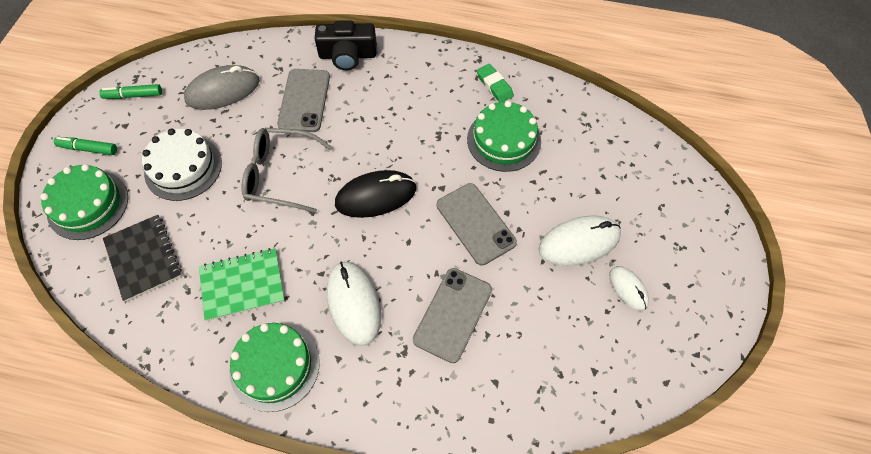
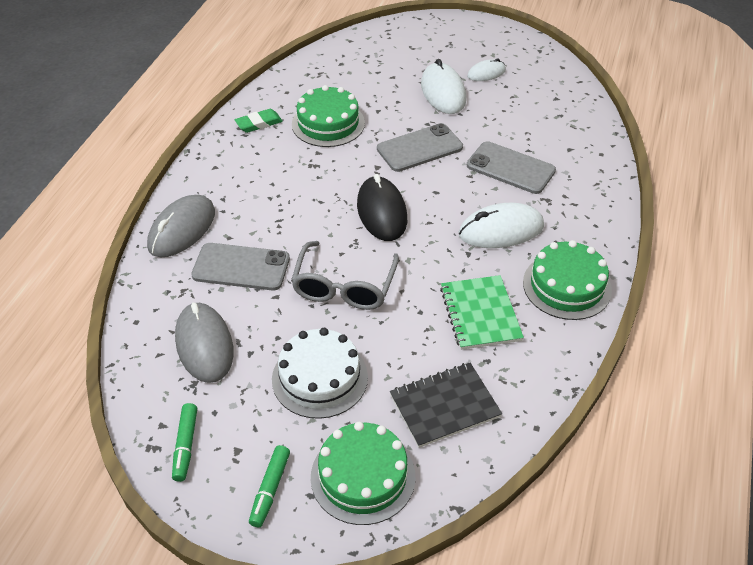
camera: 85 degrees left, 15 degrees down
(347, 55) = (182, 229): black camera -> grey mouse

